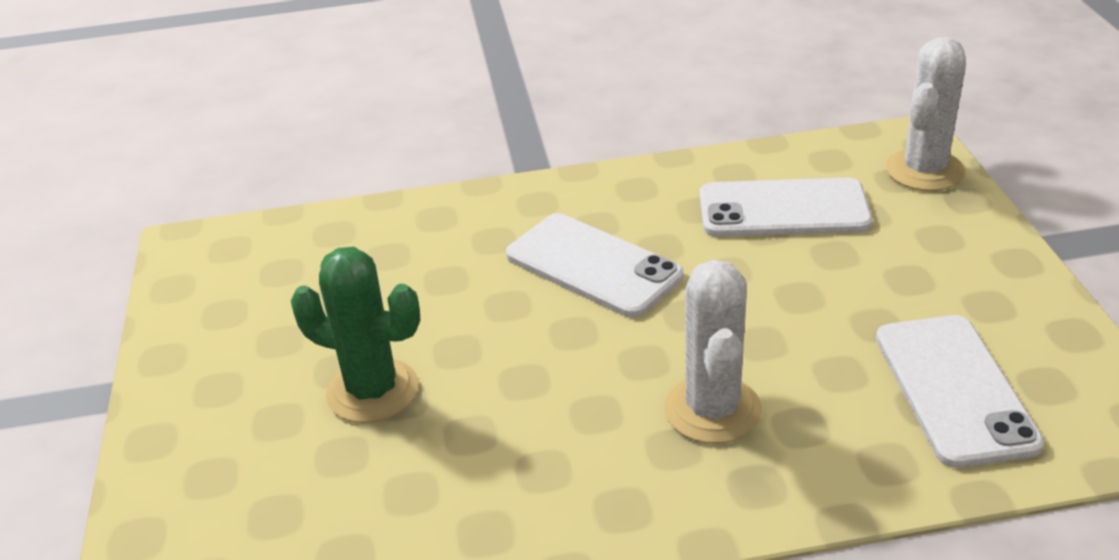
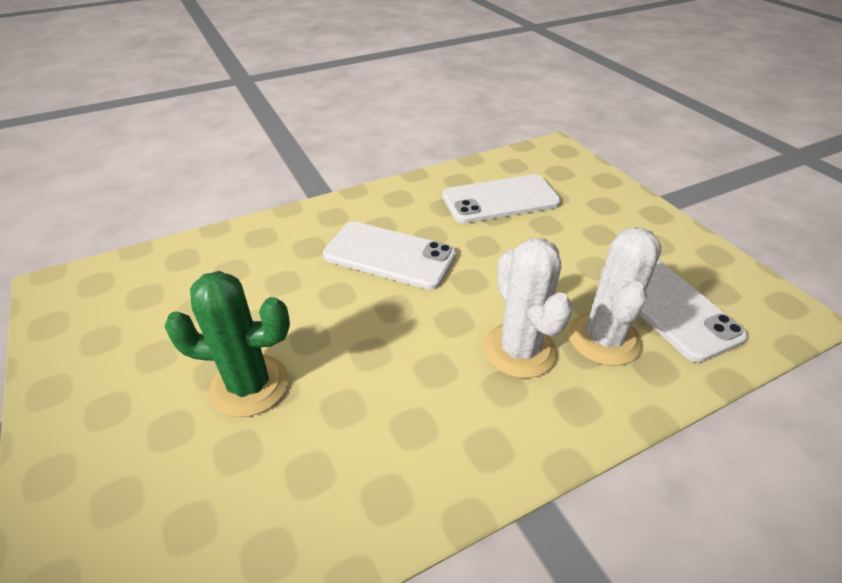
camera: 20 degrees left, 5 degrees up
(924, 170) = (573, 165): white cactus -> white cactus (604, 339)

